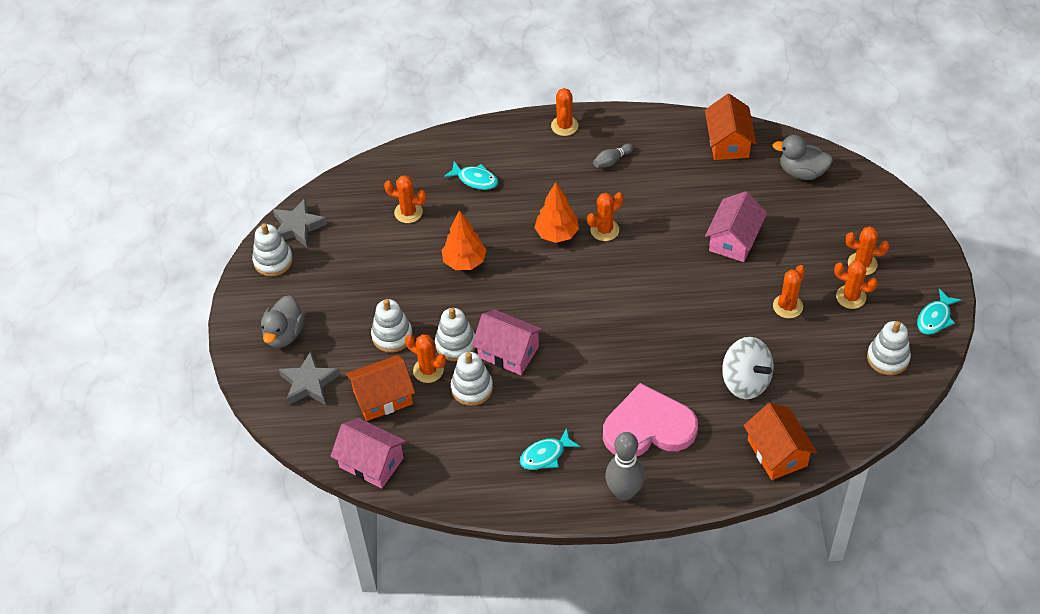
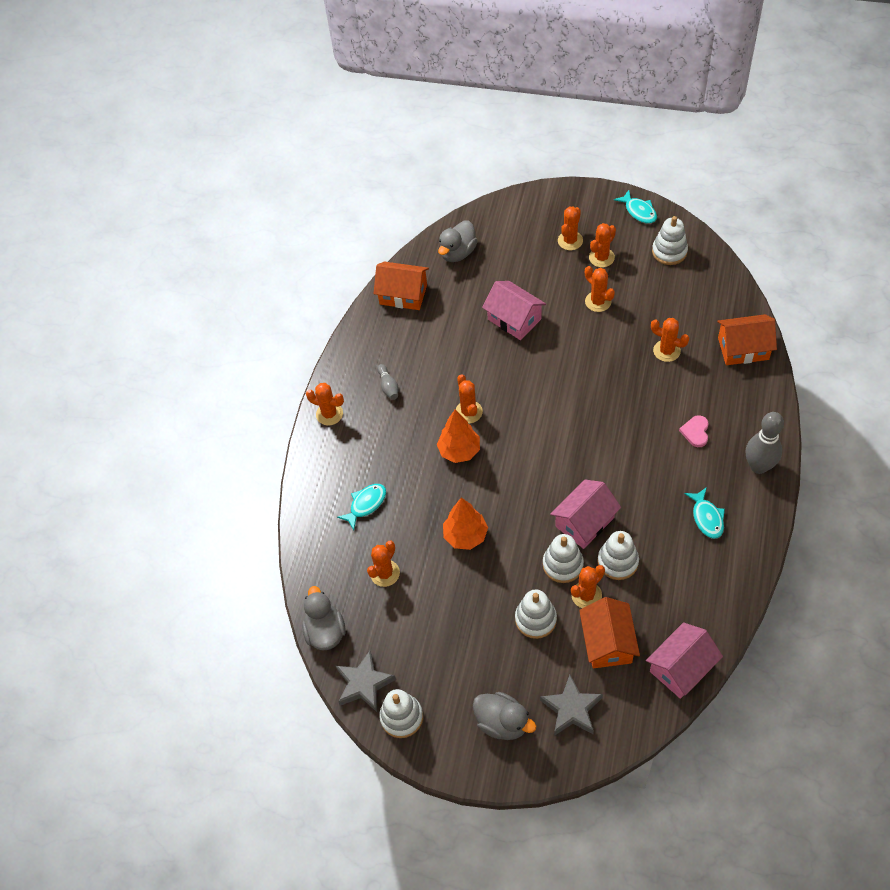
camera: 70 degrees left, 5 degrees up
(340, 186) = (325, 631): none -> grey duck
(648, 427) = (695, 432): pink heart -> pink heart, size x0.41
(745, 381) = (666, 351): white spinning top -> orange cactus

